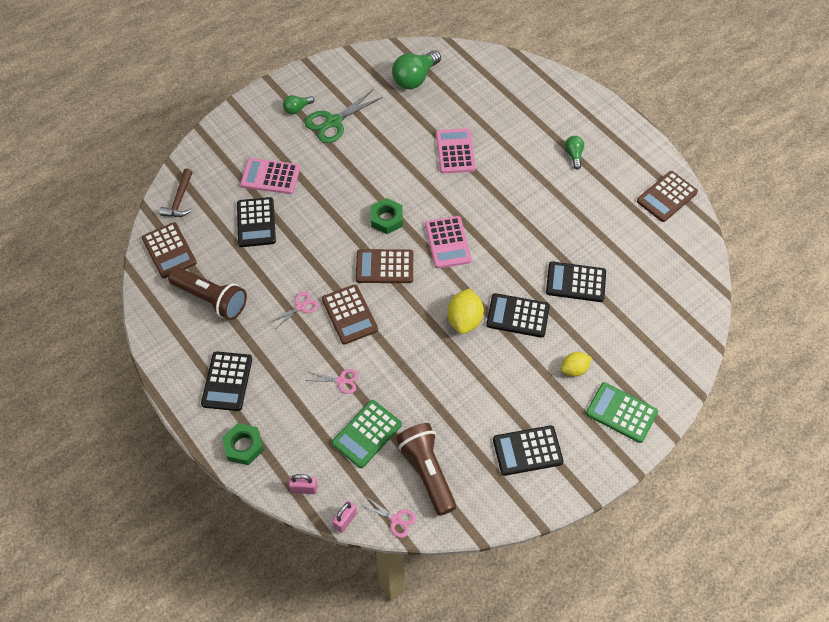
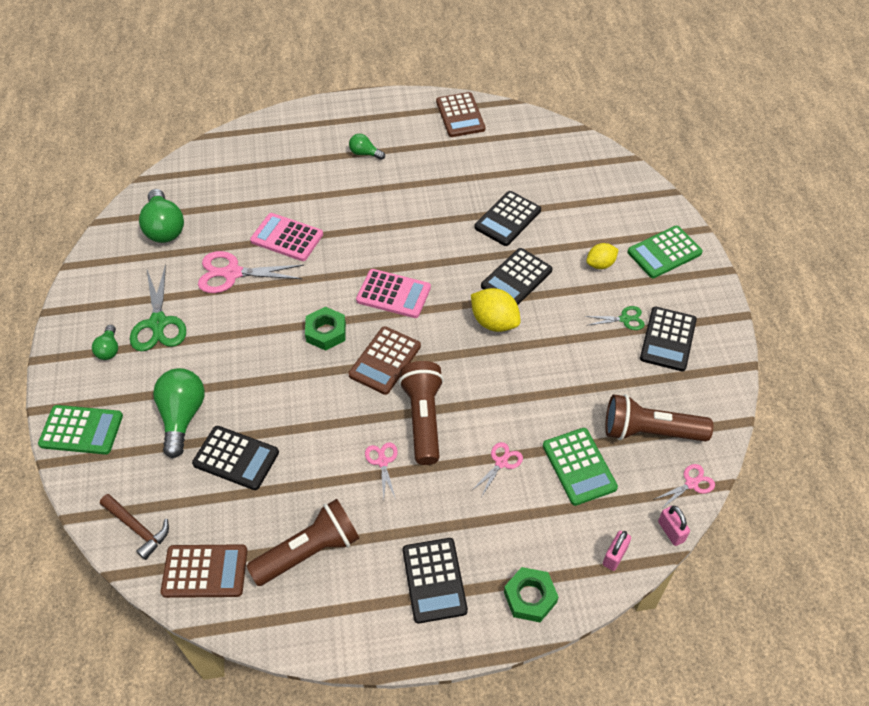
camera: 60 degrees left, 5 degrees down
(227, 381) = (434, 580): black calculator -> black calculator turned 45 degrees clockwise
(230, 131) = (81, 430): none -> green calculator
(270, 176) = (182, 416): pink calculator -> green light bulb
(349, 314) = (423, 419): brown calculator -> brown flashlight
(401, 138) = (232, 273): none -> pink scissors
(527, 410) = (624, 319): none -> green scissors
(574, 369) = (600, 264): yellow lemon -> yellow lemon turned 60 degrees clockwise

